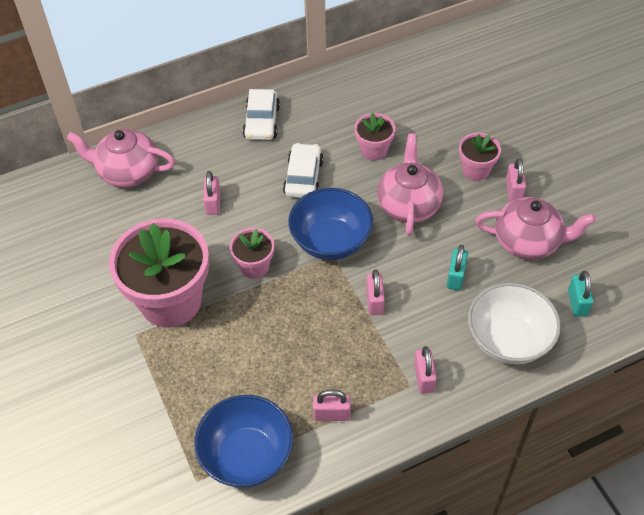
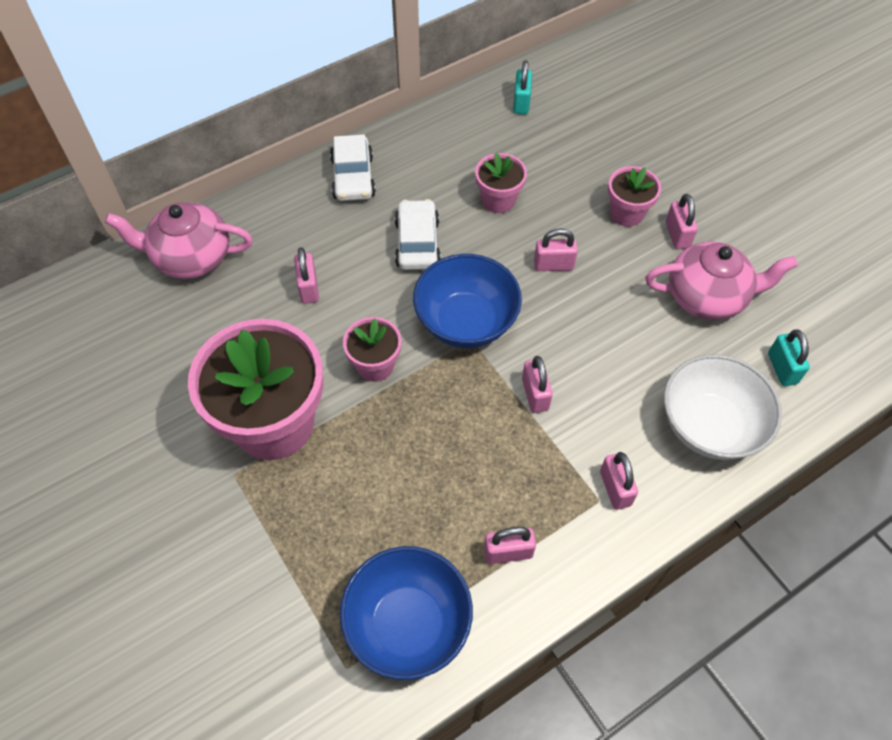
camera: 10 degrees left, 5 degrees up
(408, 205) = (553, 265): pink teapot -> pink padlock
(456, 277) = (629, 351): turquoise padlock -> turquoise padlock (521, 103)

